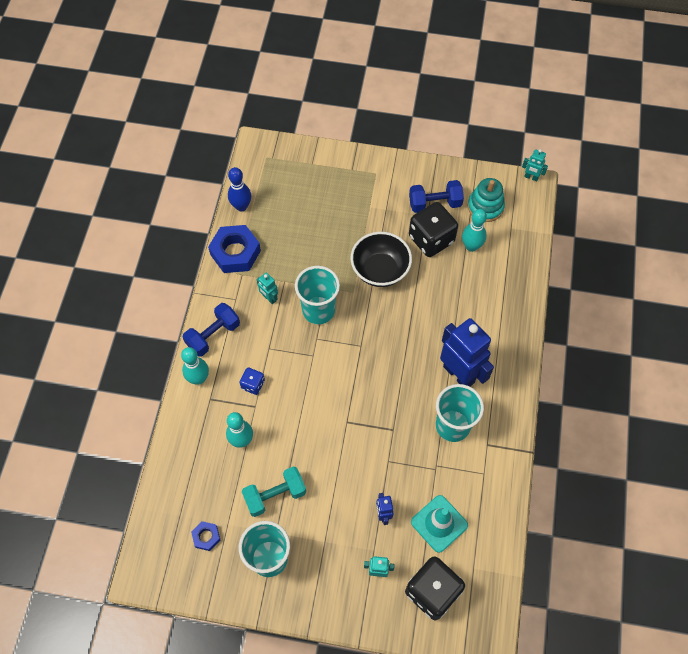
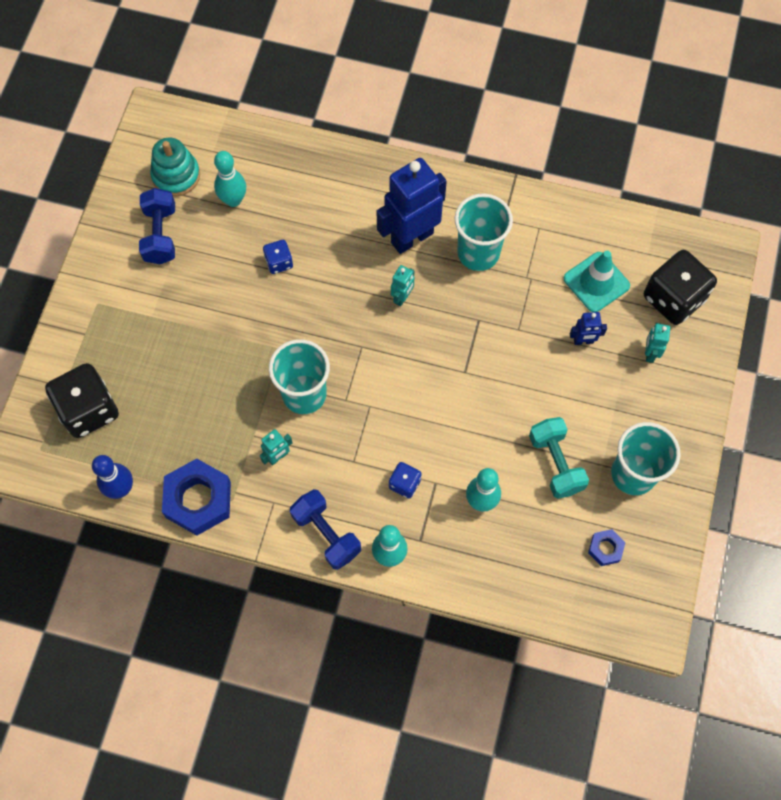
camera: 85 degrees left, 5 degrees up
(380, 270) = (253, 312): black bowl -> none
(423, 282) = (279, 262): none -> blue dice
(431, 239) = (215, 246): black dice -> black dice (89, 410)
(531, 177) = (139, 116): turquoise robot -> turquoise robot (402, 297)

